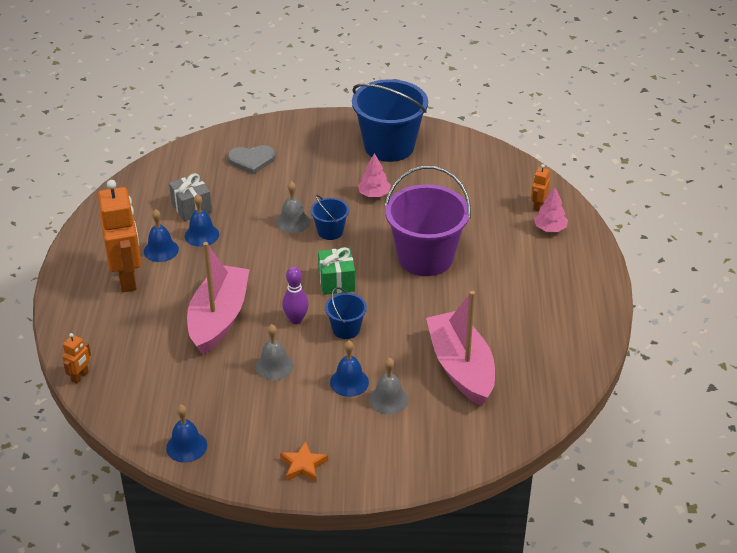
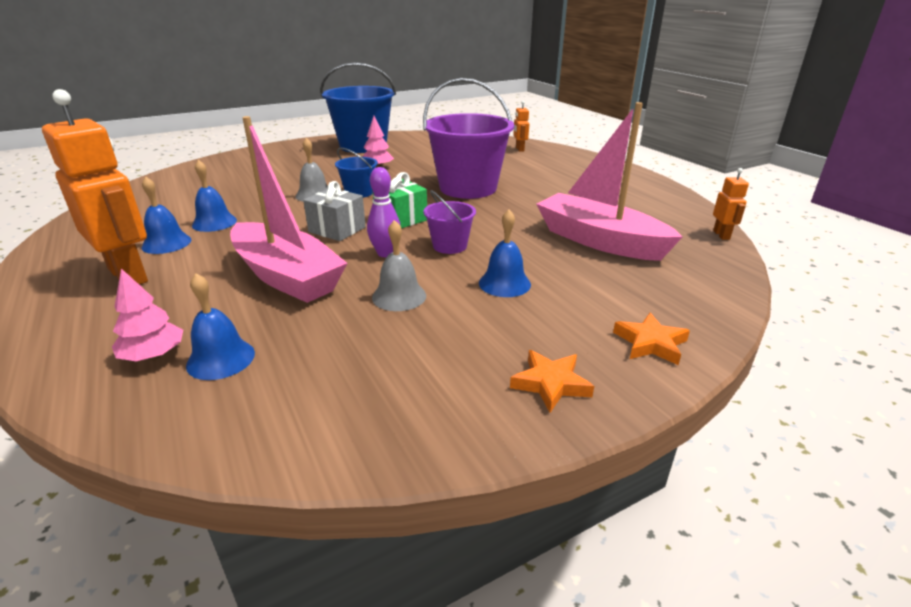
camera: 30 degrees left, 10 degrees down
(80, 376) = (85, 401): orange robot -> orange robot (721, 235)
(186, 446) = (348, 430): blue bell -> blue bell (221, 359)
(191, 207) = (188, 208): grey gift -> grey gift (337, 229)
(219, 318) = (287, 276): pink boat -> pink boat turned 150 degrees clockwise
(251, 160) = (237, 172): grey heart -> none
(346, 329) = (450, 246): blue bucket -> purple bucket
(387, 466) = (650, 343): none -> orange star
(388, 399) = (566, 284): grey bell -> none
(550, 228) = (544, 156): pink tree -> pink tree (153, 355)

